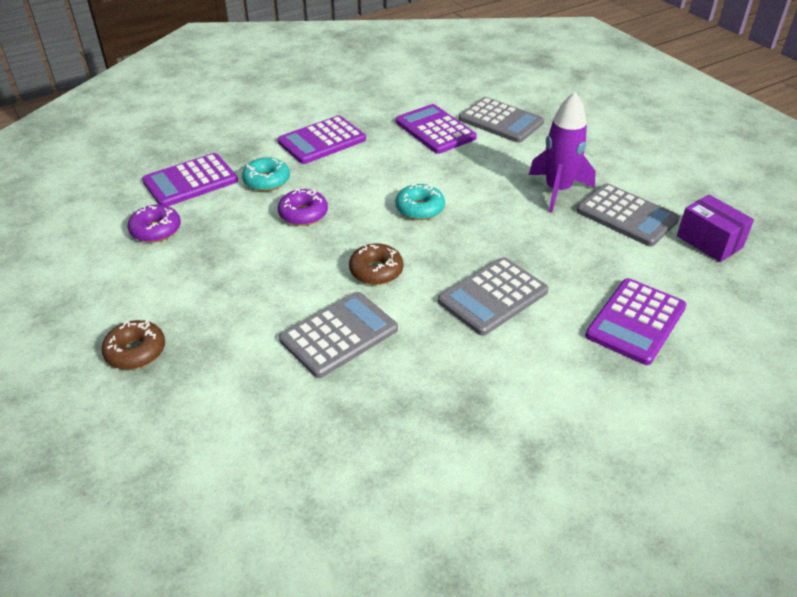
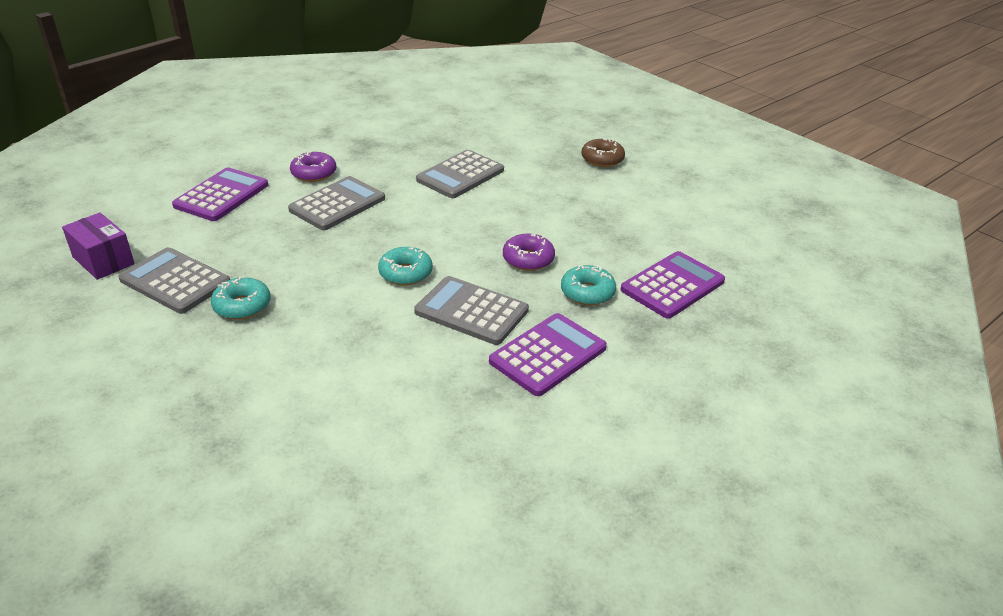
camera: 170 degrees right, 5 degrees down
(156, 230) = (662, 235): purple donut -> purple donut (314, 173)
(376, 271) = (441, 216): brown donut -> none
(435, 130) = (391, 388): purple calculator -> none
(500, 121) = (288, 416): grey calculator -> grey calculator (471, 311)
(557, 190) = (242, 306): purple rocket -> turquoise donut

